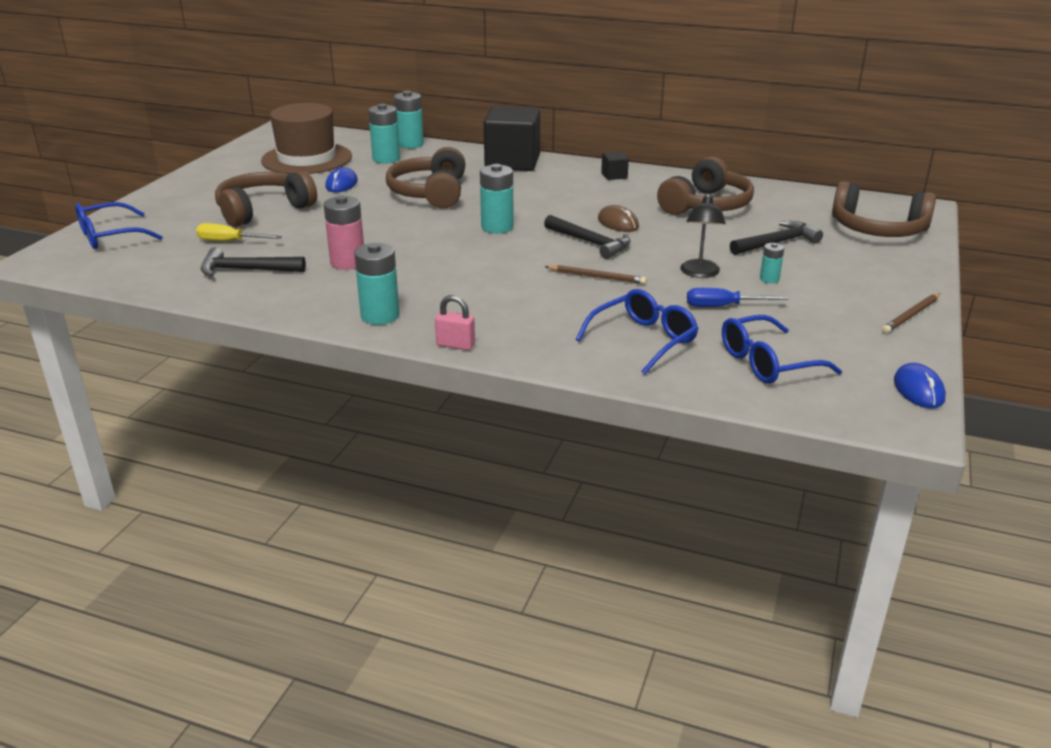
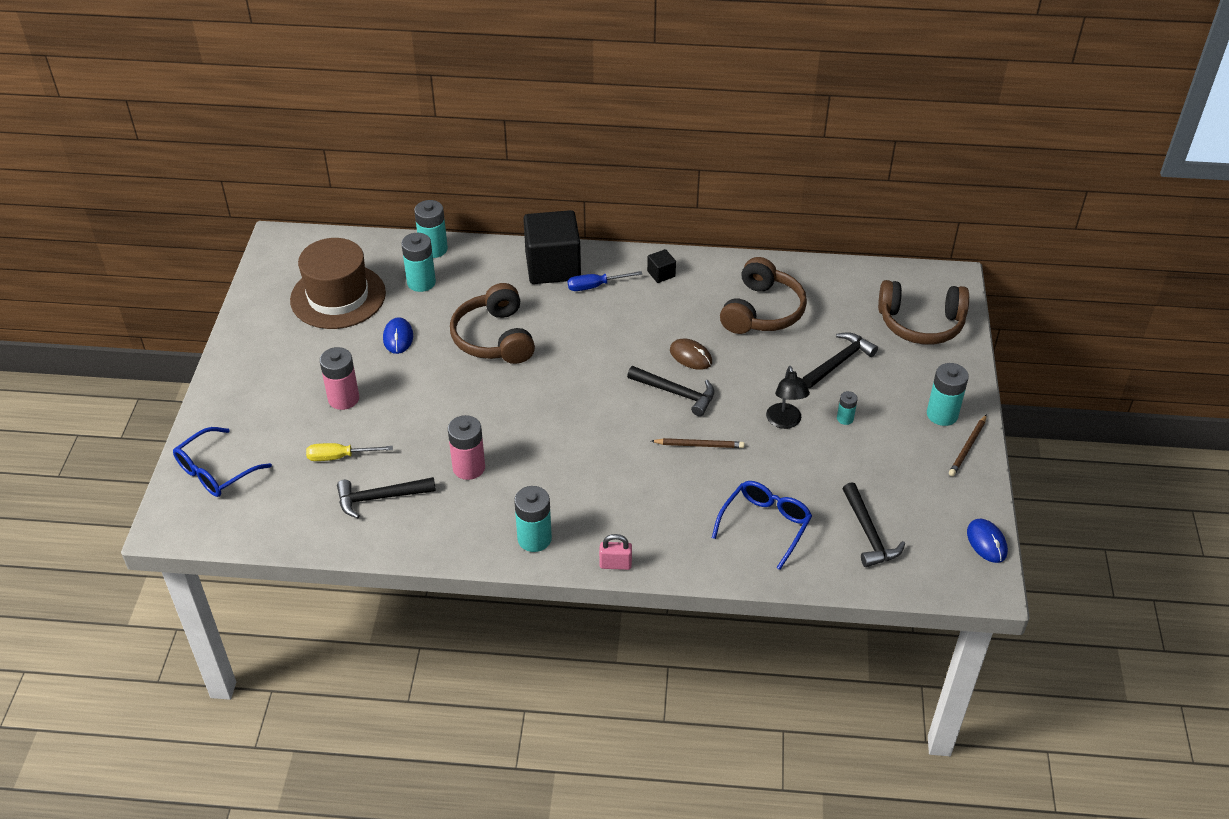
camera: 15 degrees left, 15 degrees up
(263, 210) = (343, 399): brown headphones -> pink battery
(497, 227) = (582, 384): turquoise battery -> turquoise battery (942, 414)
(723, 306) = (816, 466): blue screwdriver -> blue screwdriver (595, 286)
(767, 363) = (869, 533): blue glasses -> black hammer

